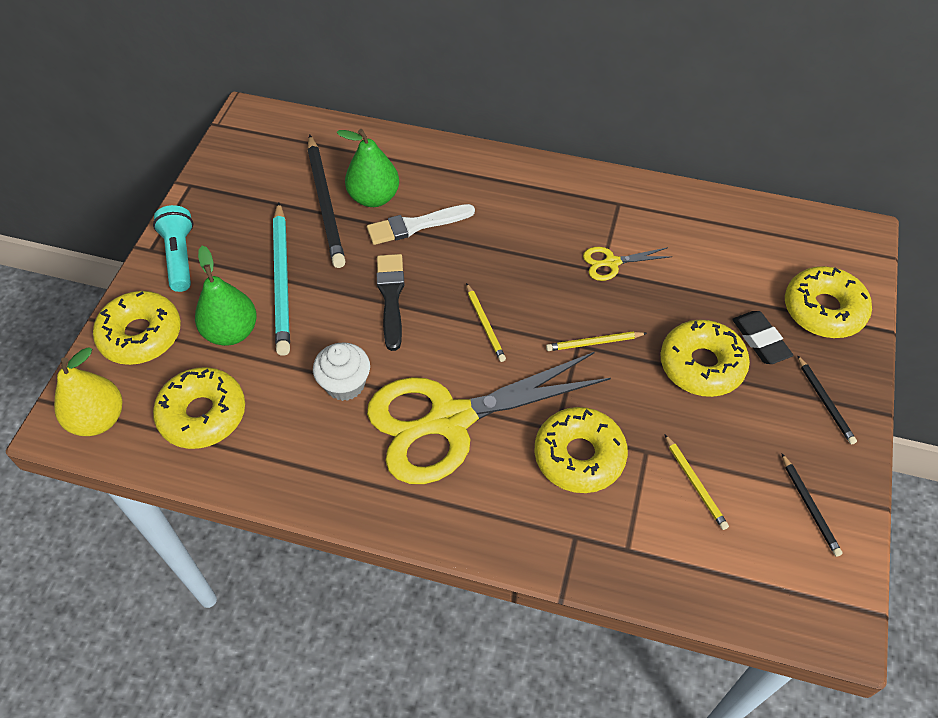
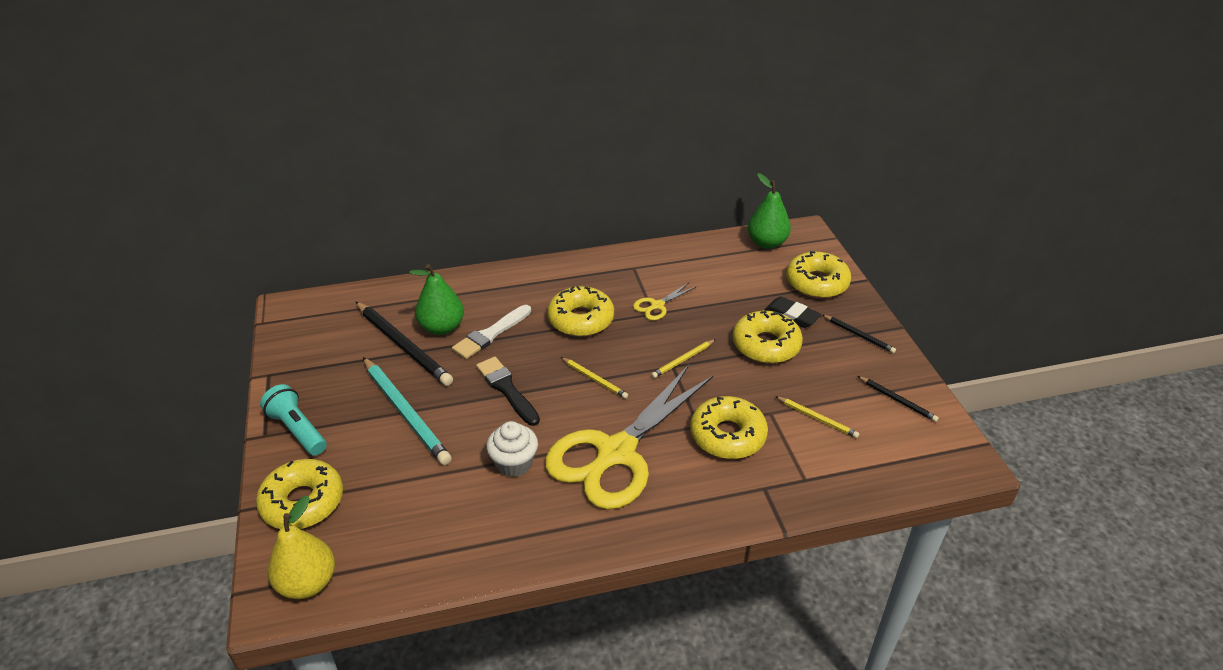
camera: 30 degrees left, 15 degrees down
(203, 414) = (405, 537): yellow donut -> yellow donut (581, 319)
(231, 332) = (387, 466): green pear -> green pear (767, 243)

